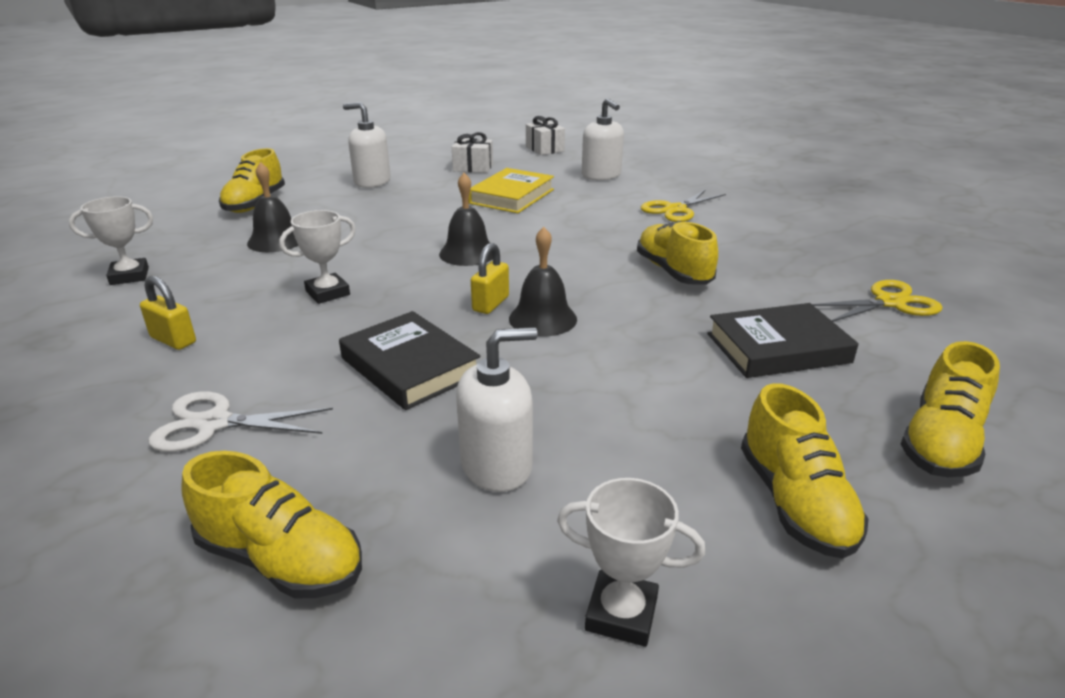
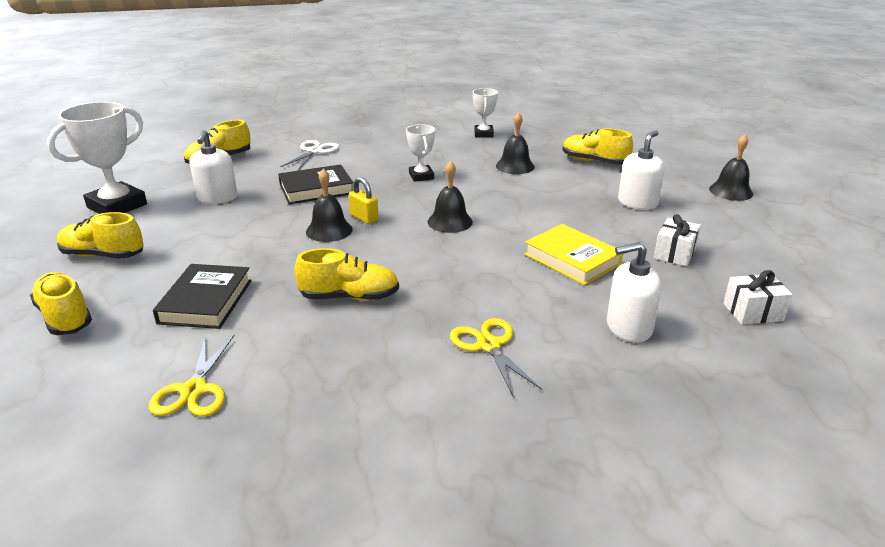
camera: 110 degrees right, 0 degrees up
(173, 340) = (397, 144): yellow padlock -> none
(329, 154) = (731, 191): none -> black bell
(621, 614) = (117, 206): white trophy -> white trophy, size x1.83

